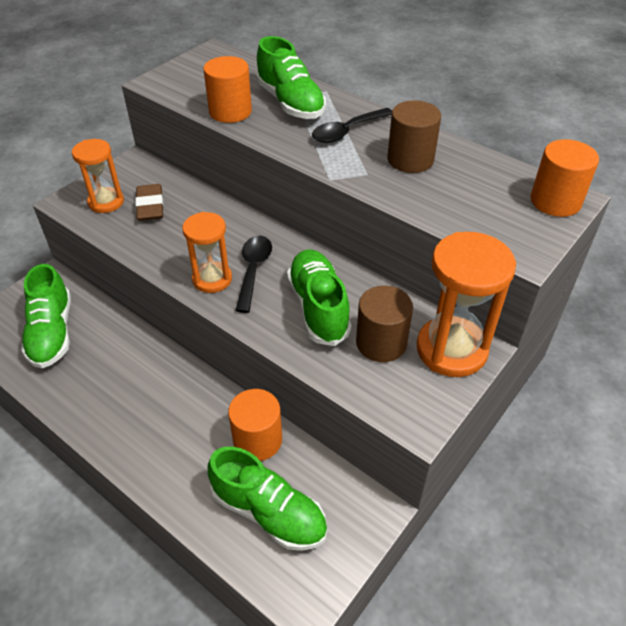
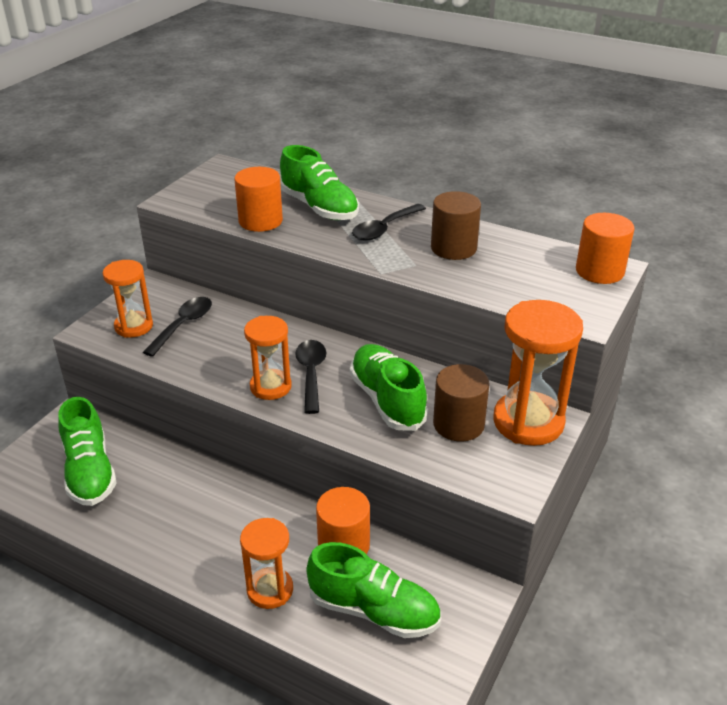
camera: 10 degrees left, 10 degrees down
(150, 206) = (183, 325): brown eraser -> black spoon
(179, 475) = (270, 590): none -> orange hourglass

